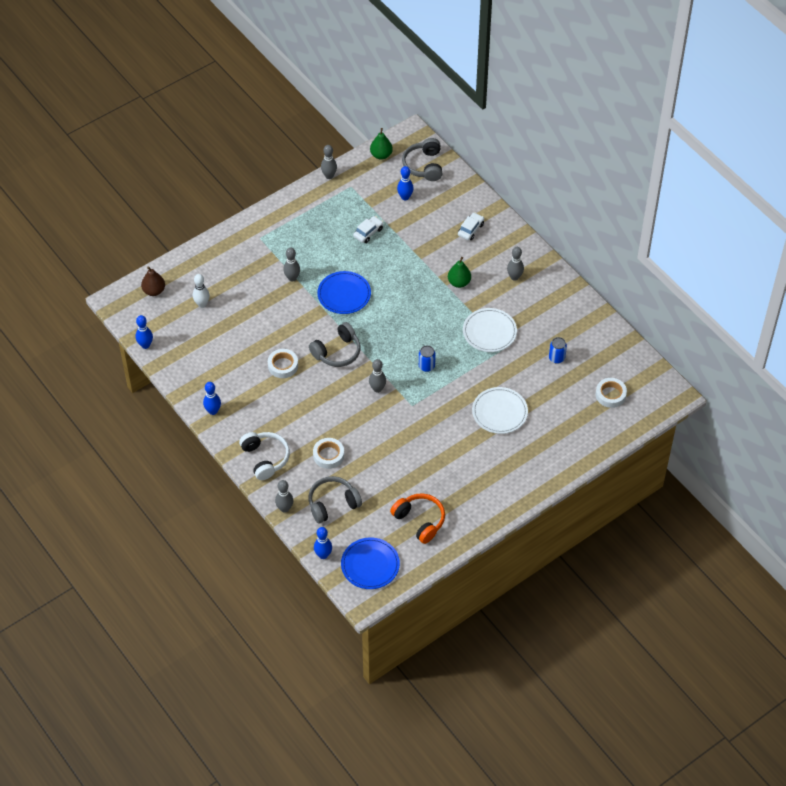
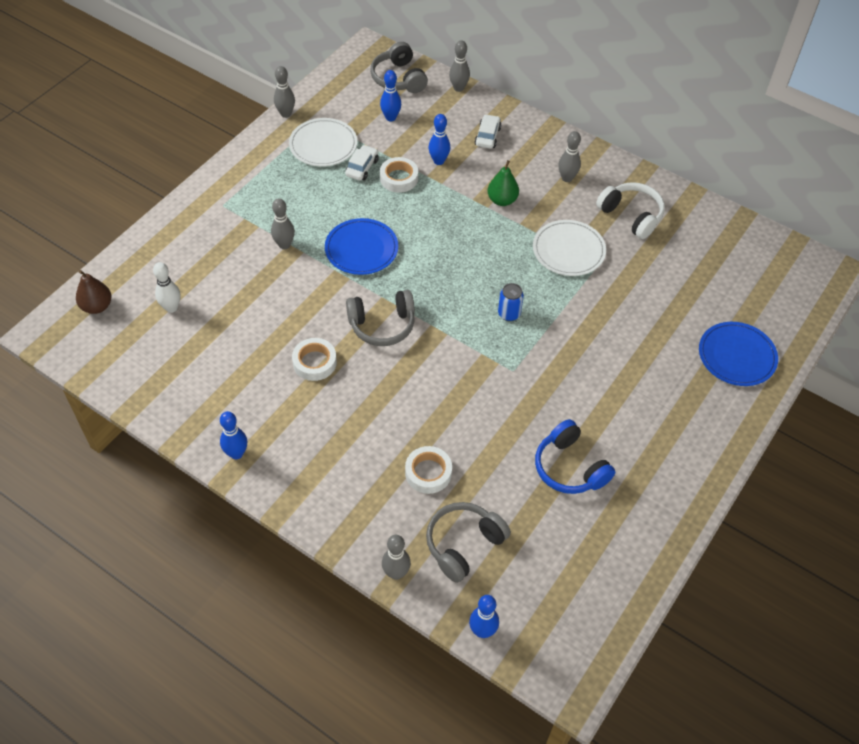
camera: 20 degrees left, 0 degrees up
(145, 345) = (106, 384): blue bowling pin -> blue bowling pin (438, 161)
(265, 458) = (338, 503): white headphones -> white headphones (631, 216)
(337, 352) = (382, 325): grey headphones -> grey headphones turned 45 degrees clockwise
(370, 565) = (558, 625): blue plate -> blue plate (737, 356)
(377, 389) = (457, 360): grey bowling pin -> grey bowling pin (458, 88)
(381, 155) = (341, 78): green pear -> none
(419, 521) = (598, 534): orange headphones -> none
(420, 477) = (570, 467): none -> blue headphones
(499, 412) = (631, 349): white plate -> white plate (323, 145)
(556, 358) = (667, 262): blue can -> none
(610, 395) = (757, 290): white tape -> white tape (399, 178)

